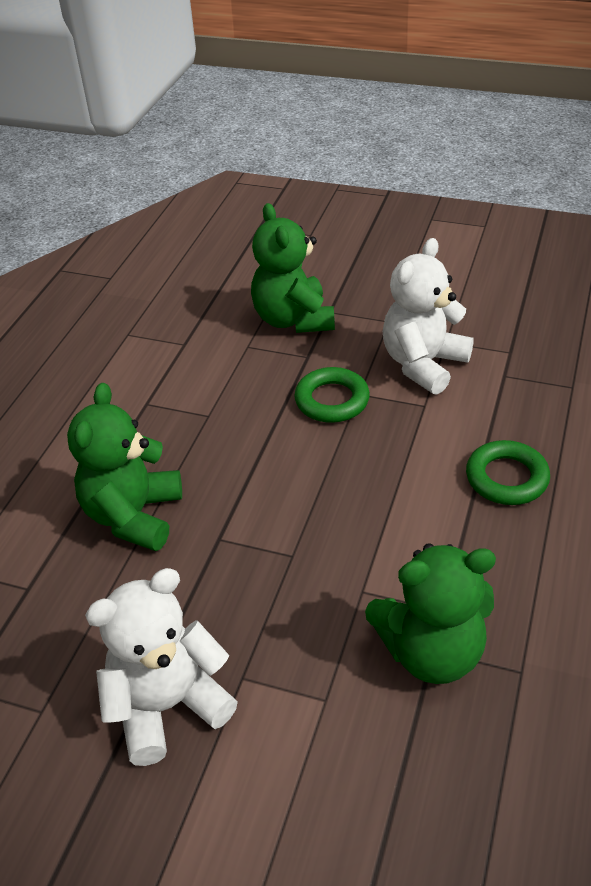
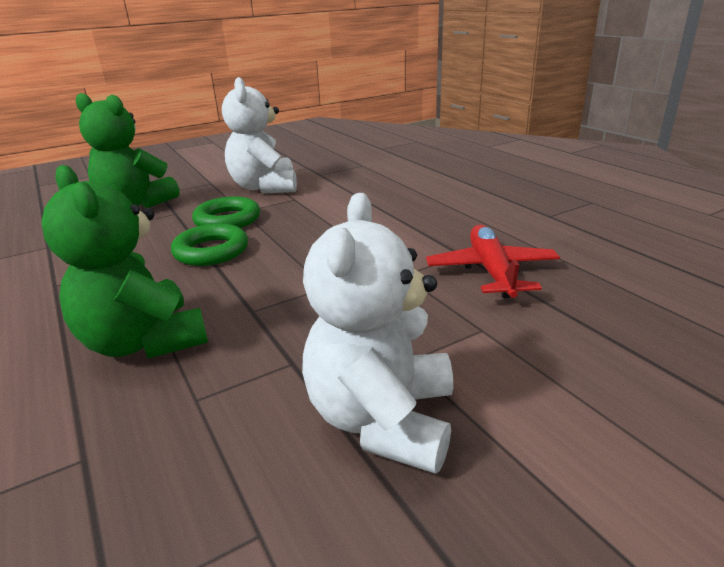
camera: 50 degrees left, 15 degrees down
(431, 651) = (491, 271): green teddy bear -> red plane
(506, 478) = (392, 200): green ring -> green ring (211, 251)

